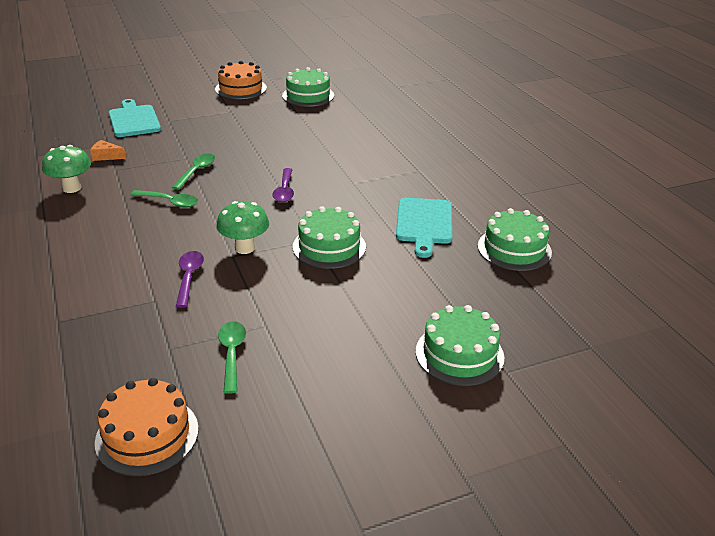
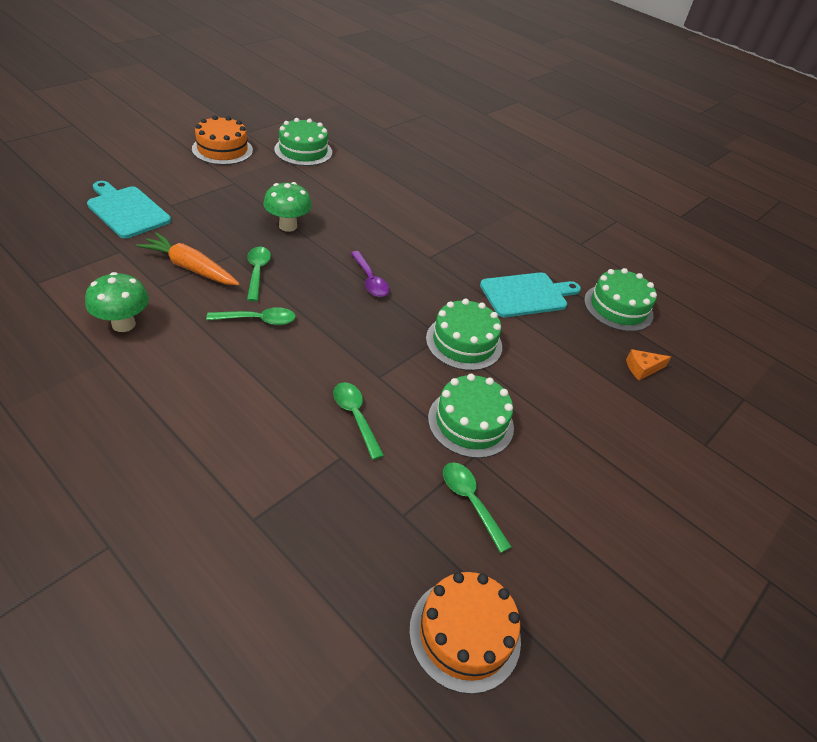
camera: 30 degrees left, 10 degrees up
(106, 156) = (132, 269): orange cheese -> orange cheese (642, 369)
(148, 161) = (190, 268): none -> orange carrot
(189, 277) = (355, 417): purple spoon -> green spoon
(245, 248) = (384, 364): green mushroom -> green mushroom (288, 226)
(424, 223) = (527, 295): turquoise cutting board -> turquoise cutting board turned 90 degrees counterclockwise
(459, 354) = (658, 437): green cake -> green cake (470, 422)

